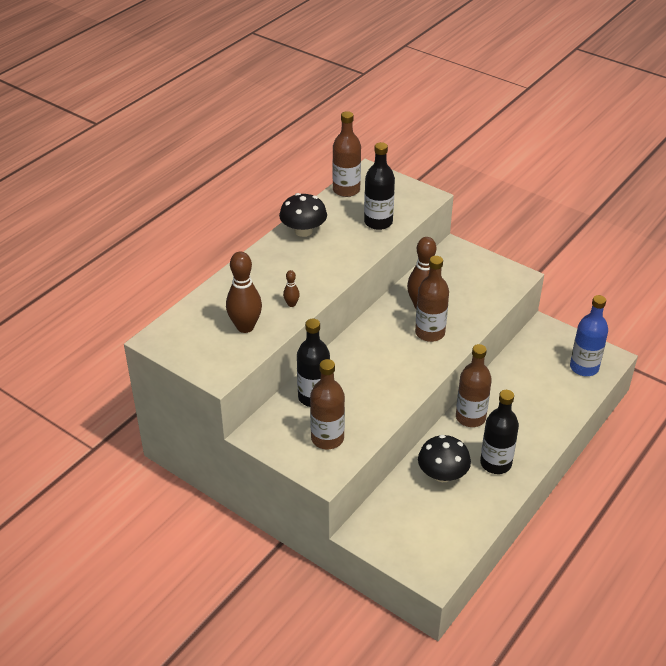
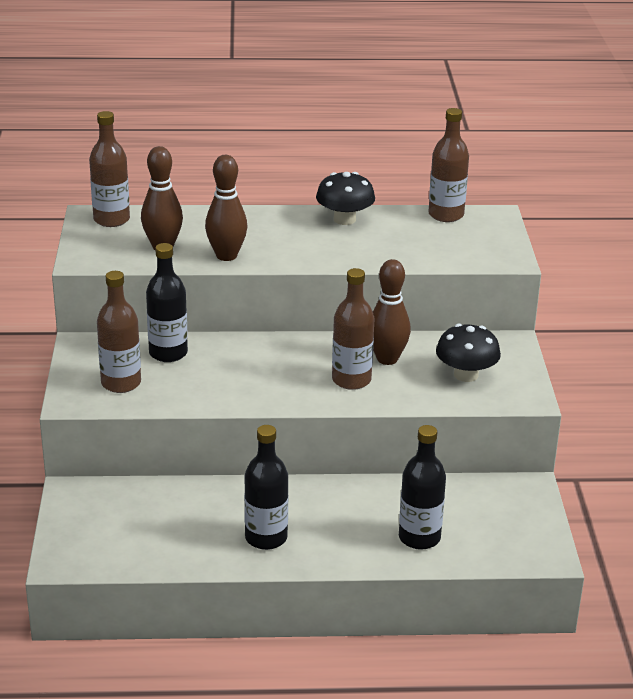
camera: 50 degrees right, 10 degrees down
(291, 304) = (226, 256): brown bowling pin -> brown bowling pin, size x2.13
(378, 222) = (421, 250): black bottle -> black bottle (419, 538)
(442, 474) = (208, 509): black mushroom -> black mushroom (466, 375)
(470, 417) = (314, 493): brown bottle -> brown bottle (111, 220)
(584, 367) = (502, 542): blue bottle -> none

